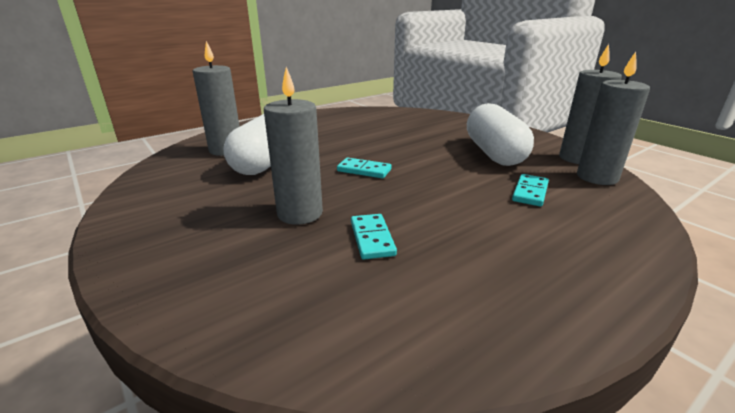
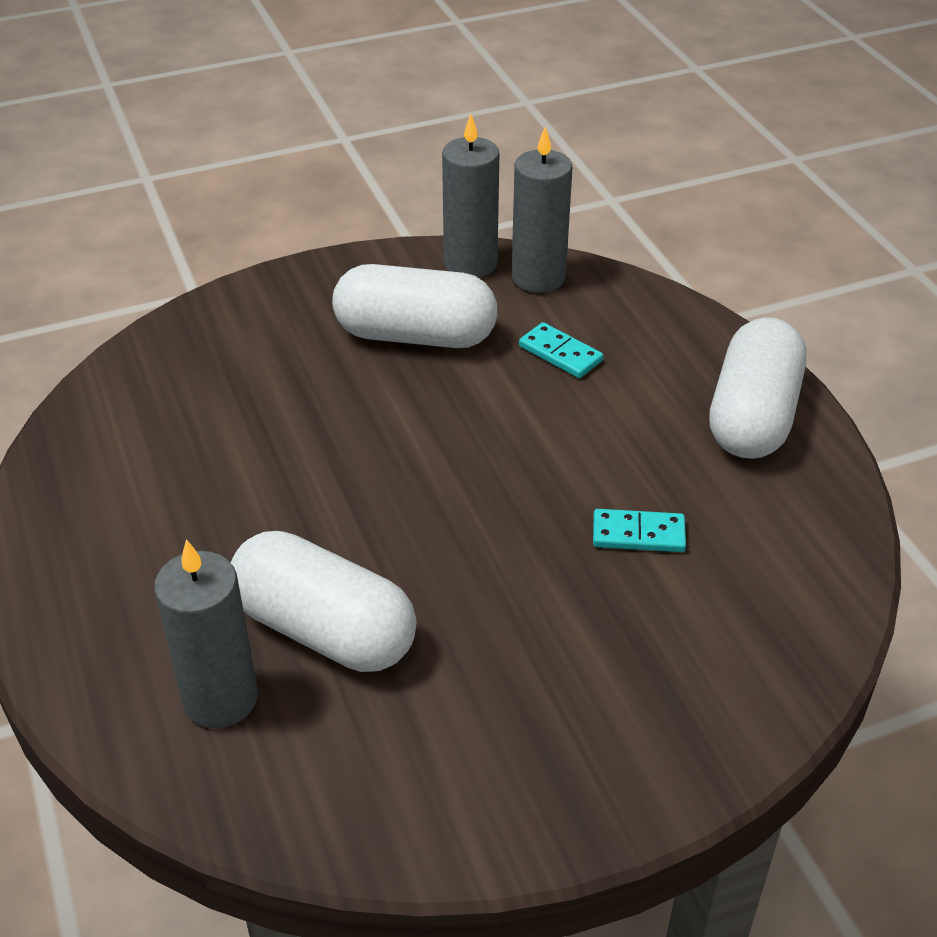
camera: 75 degrees left, 15 degrees up
(300, 213) = (550, 599): grey candle -> none
(364, 170) = (420, 501): turquoise domino -> none
(555, 283) = (753, 416): none -> white capsule

